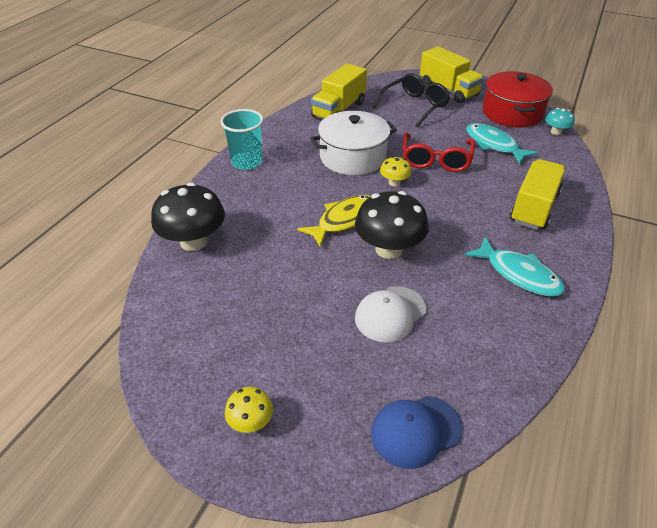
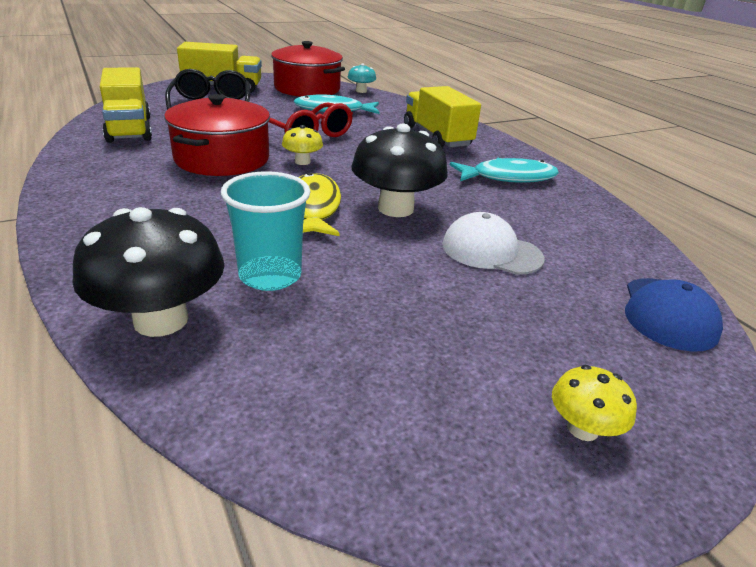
camera: 55 degrees left, 10 degrees down
(247, 162) = (87, 210): turquoise cup -> turquoise cup (270, 276)
(353, 157) = (222, 158): white pot -> red pot
(390, 314) = (491, 251): white cap -> white cap turned 120 degrees clockwise

